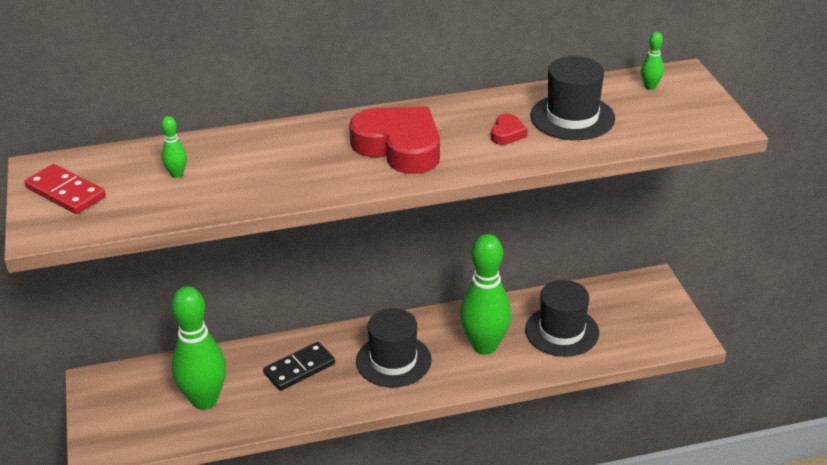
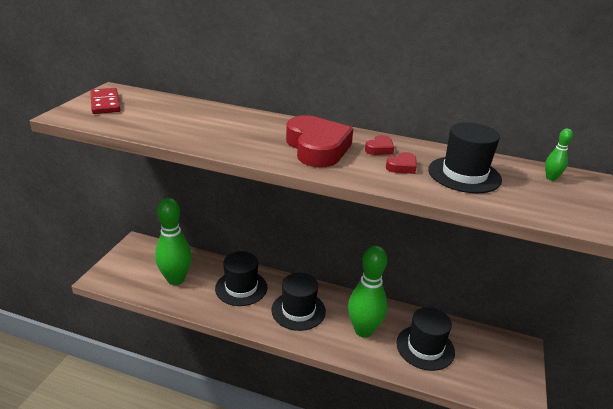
camera: 30 degrees right, 5 degrees down
(177, 174) = (170, 115): green bowling pin -> none
(299, 369) = (241, 288): black domino -> black hat
(463, 120) = (379, 149): none -> red heart

